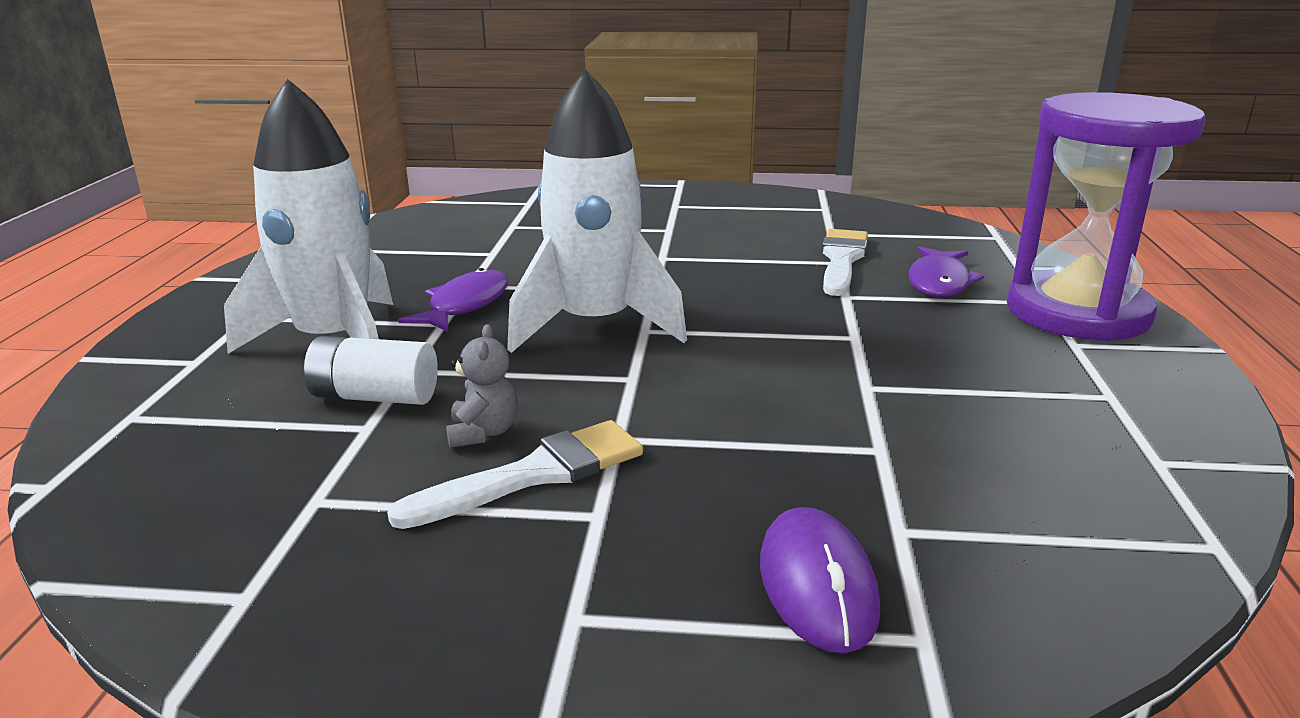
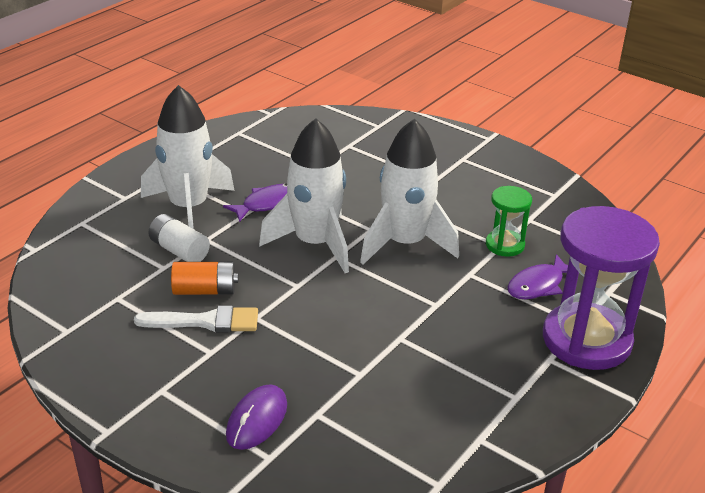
camera: 30 degrees right, 10 degrees up
(483, 432) = (205, 290): grey teddy bear -> orange battery
(720, 291) = (405, 243): none -> white rocket
(842, 260) = (505, 245): white brush -> green hourglass

